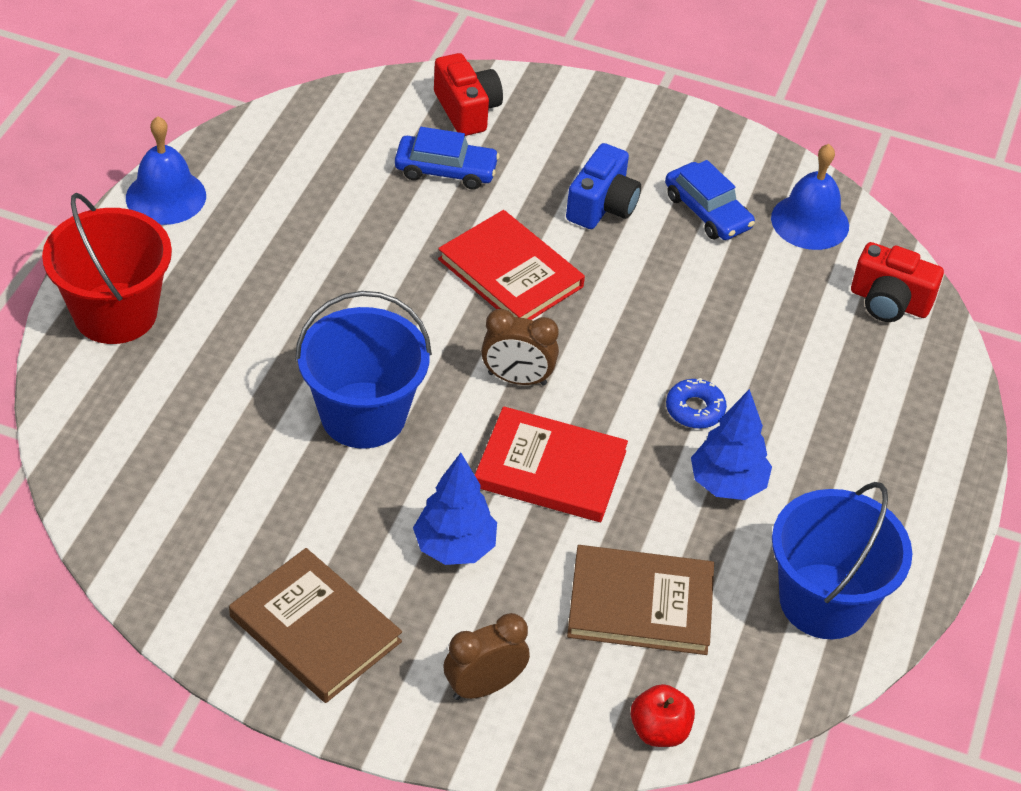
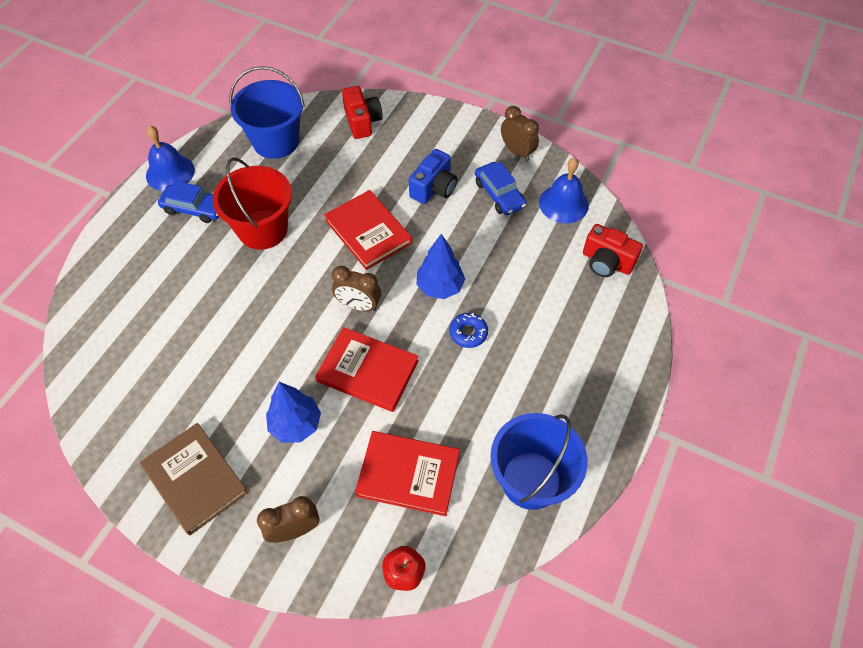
camera: 10 degrees right, 10 degrees up
(115, 313) = (122, 249): red bucket -> red bucket (263, 229)
(363, 415) = (257, 326): blue bucket -> blue bucket (276, 141)
(446, 170) = (342, 161): blue car -> blue car (194, 208)
(640, 604) = (408, 474): brown book -> red book
(724, 148) = (517, 152): none -> brown clock
(727, 484) = (480, 388): blue tree -> blue tree (440, 287)

